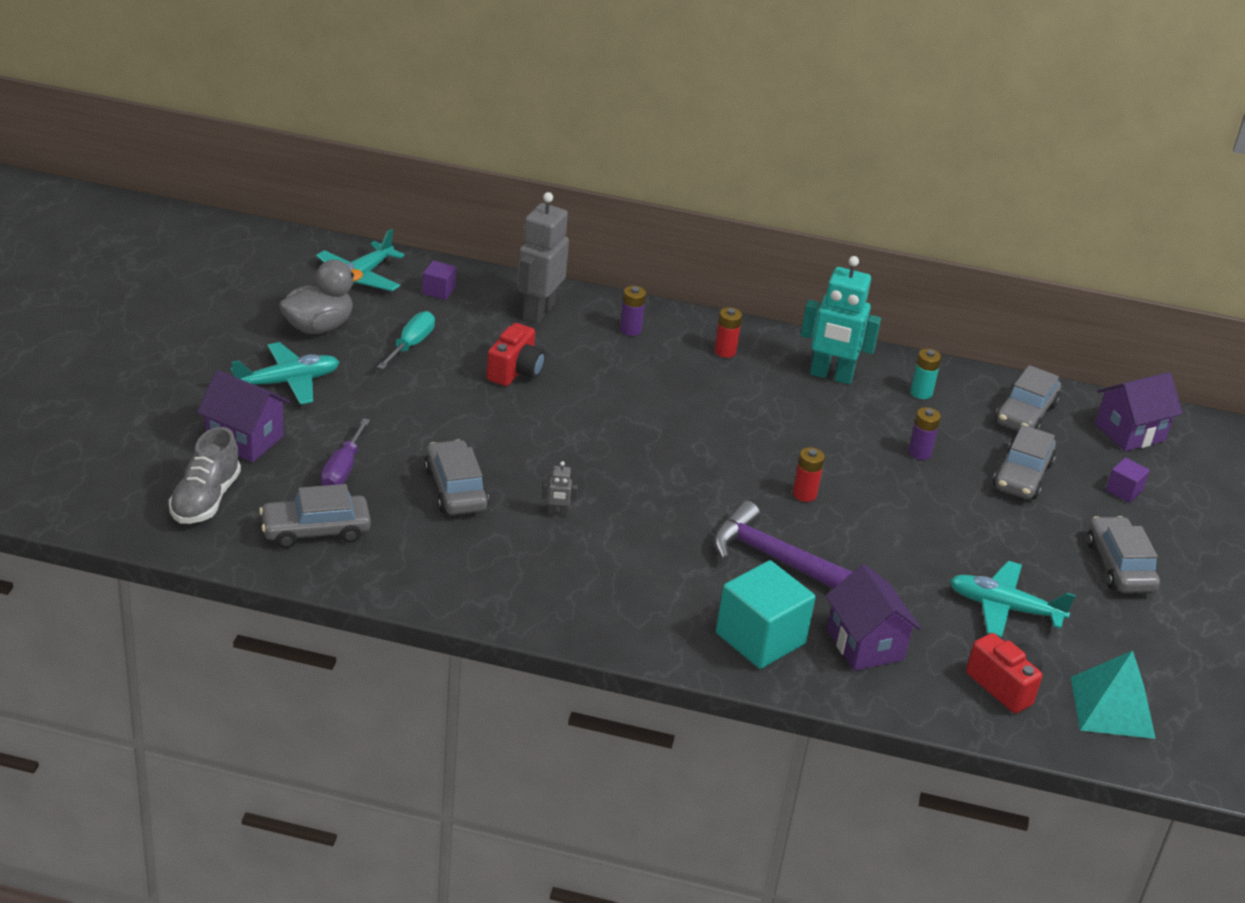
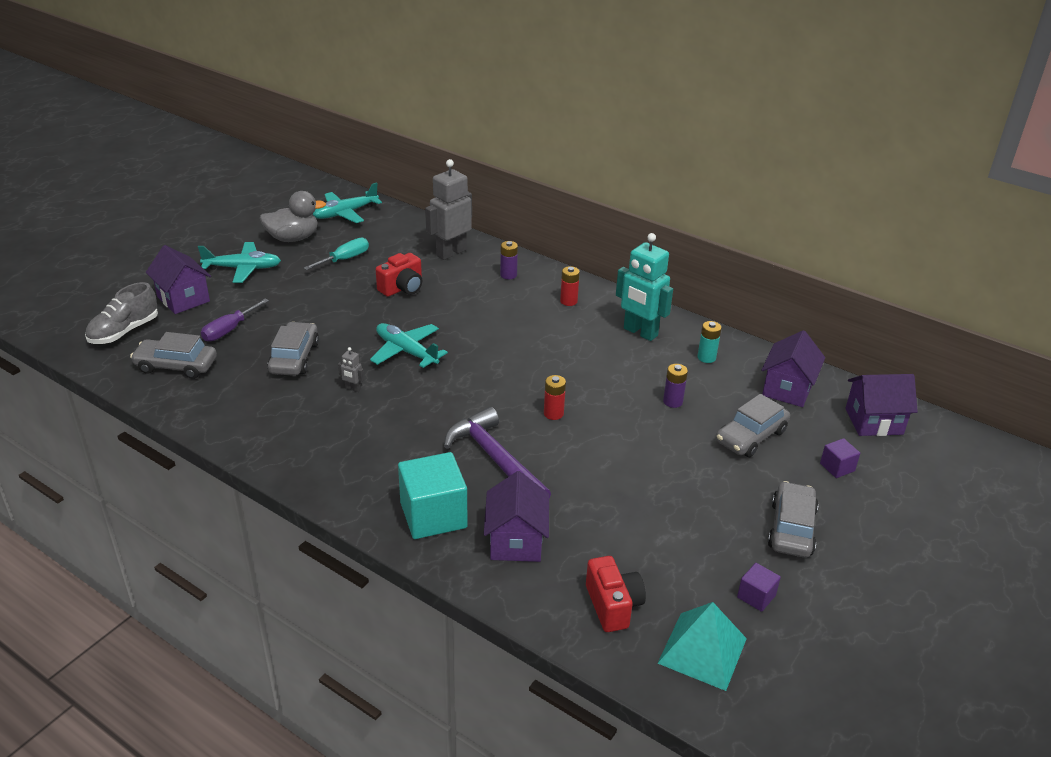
camera: 25 degrees right, 0 degrees up
(438, 291) = (392, 229): purple cube -> purple cube (756, 596)
(1004, 608) = (660, 539): turquoise plane -> turquoise plane (406, 351)
(1026, 413) = (787, 389): grey car -> purple house

